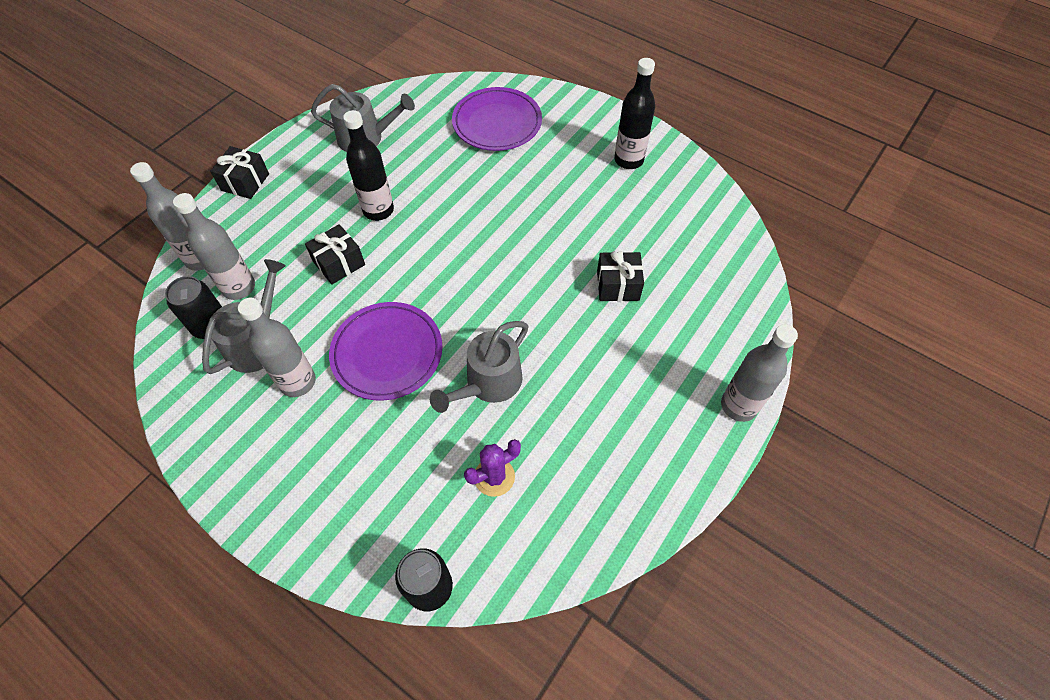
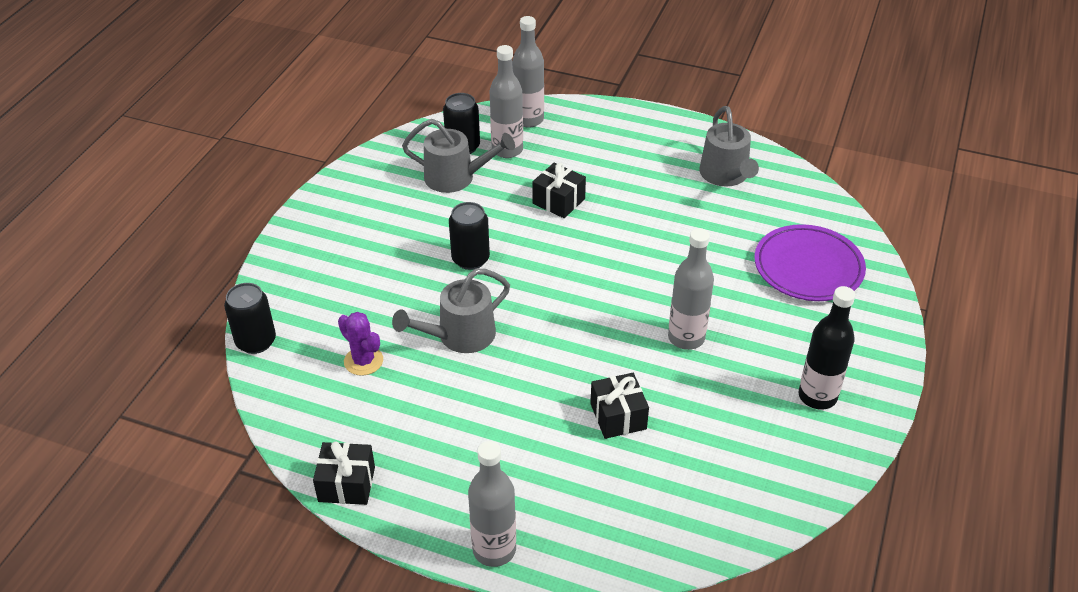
camera: 75 degrees right, 15 degrees down
(245, 182) = (626, 116): black gift -> black gift (346, 484)
(298, 382) = (424, 212): grey bottle -> grey bottle (686, 338)
(378, 210) = (634, 209): black bottle -> none
(387, 353) = (470, 259): purple plate -> black can
(488, 383) = (460, 336): grey watering can -> grey watering can turned 60 degrees counterclockwise

